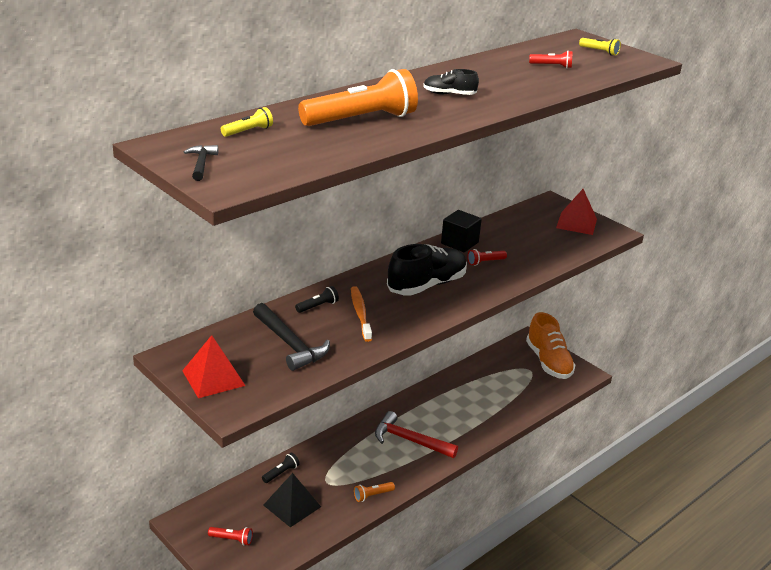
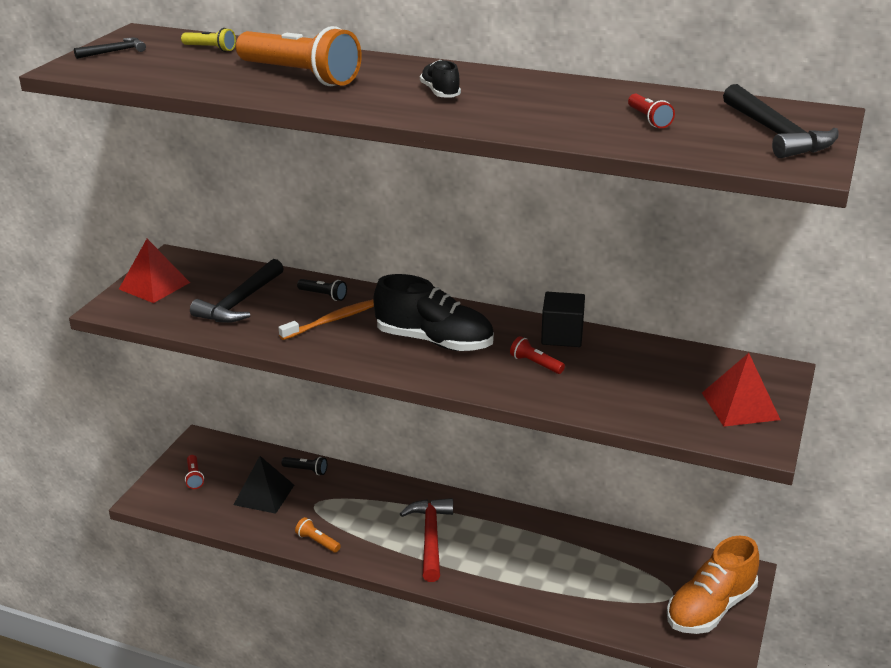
camera: 65 degrees right, 0 degrees up
(599, 52) = (777, 134): yellow flashlight -> black hammer

